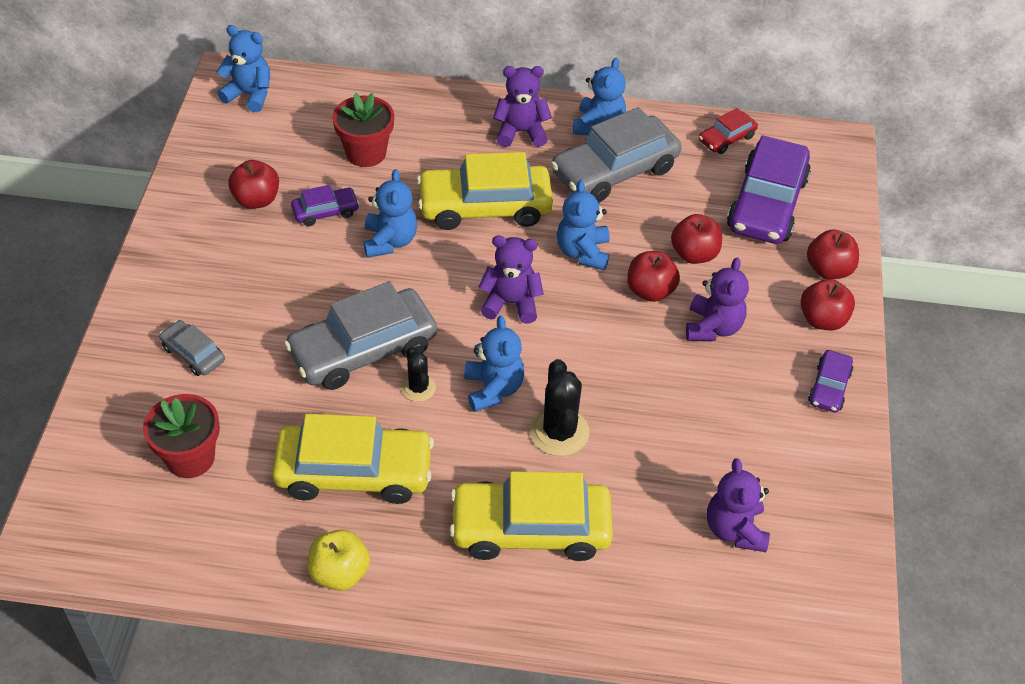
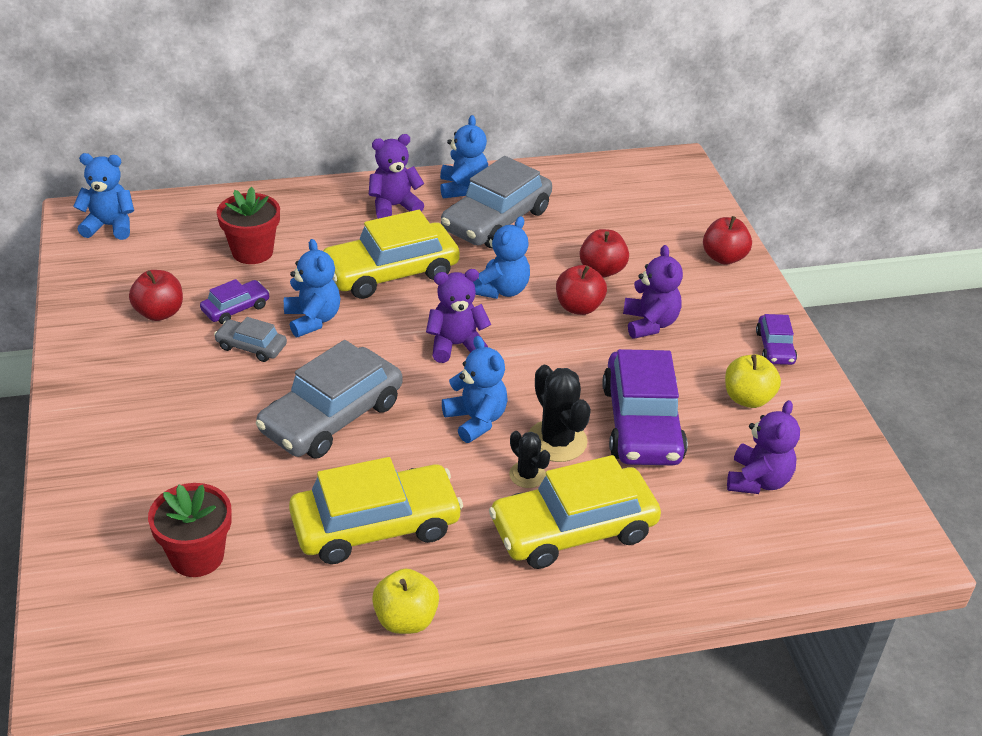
camera: 20 degrees left, 10 degrees down
(193, 354) = (156, 461): grey car -> grey car (251, 347)
(418, 388) = (403, 437): black cactus -> black cactus (527, 475)
(583, 252) = (501, 290): blue teddy bear -> blue teddy bear turned 135 degrees counterclockwise
(726, 138) = (582, 176): red car -> none
(735, 529) = (758, 480): purple teddy bear -> purple teddy bear turned 135 degrees counterclockwise
(766, 204) = (643, 219): purple car -> purple car (641, 423)
(771, 437) = (747, 398): none -> yellow apple
(822, 319) = (740, 297): red apple -> none

